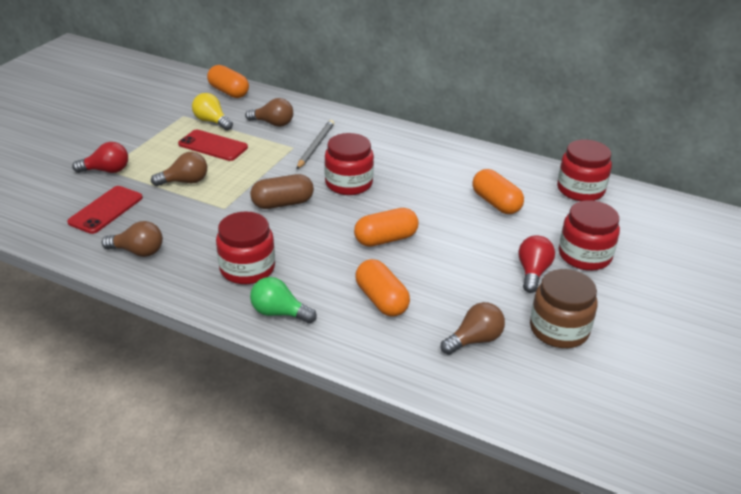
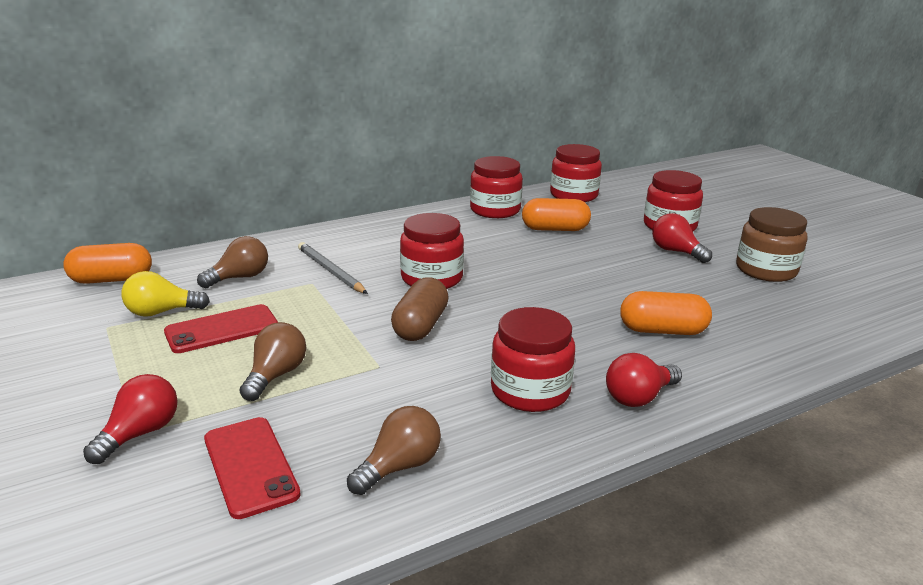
camera: 55 degrees left, 10 degrees down
(279, 313) = (639, 397): green light bulb -> red light bulb
(386, 239) = (558, 294): orange capsule -> none
(474, 340) = (759, 308): brown light bulb -> none
(494, 166) = (495, 210): none -> red jar

